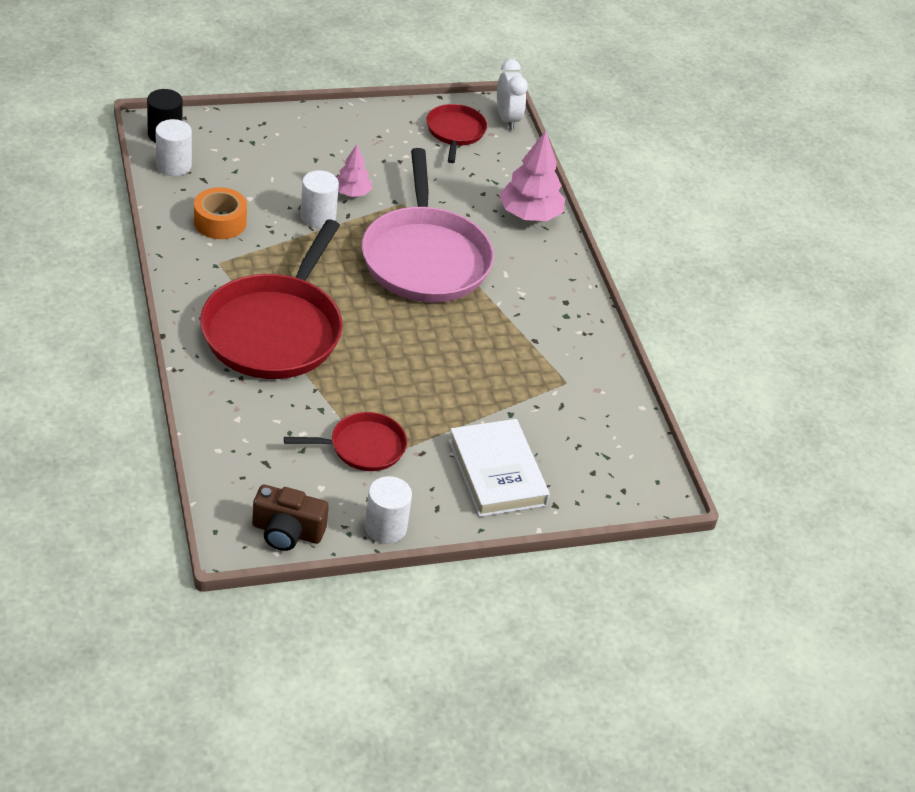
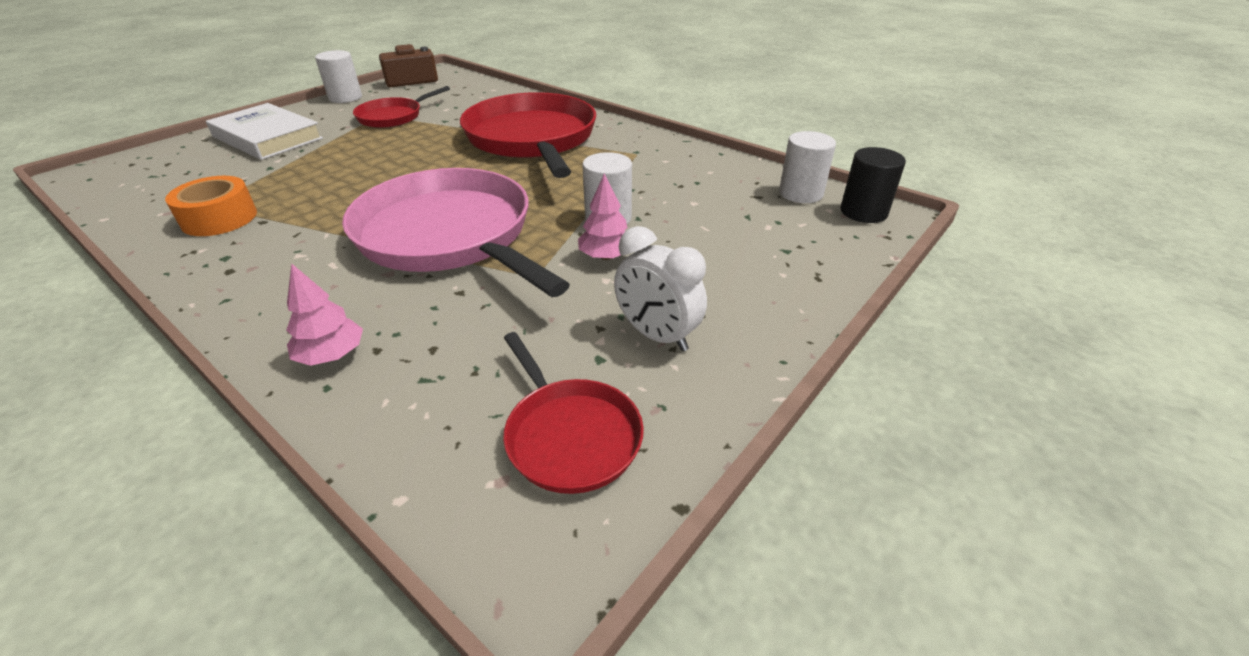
camera: 150 degrees right, 5 degrees down
(220, 222) = (684, 175): orange tape -> orange tape (219, 218)
(507, 119) = (495, 550): white clock -> white clock (657, 335)
(529, 215) = (331, 355): pink tree -> pink tree, size x0.58

